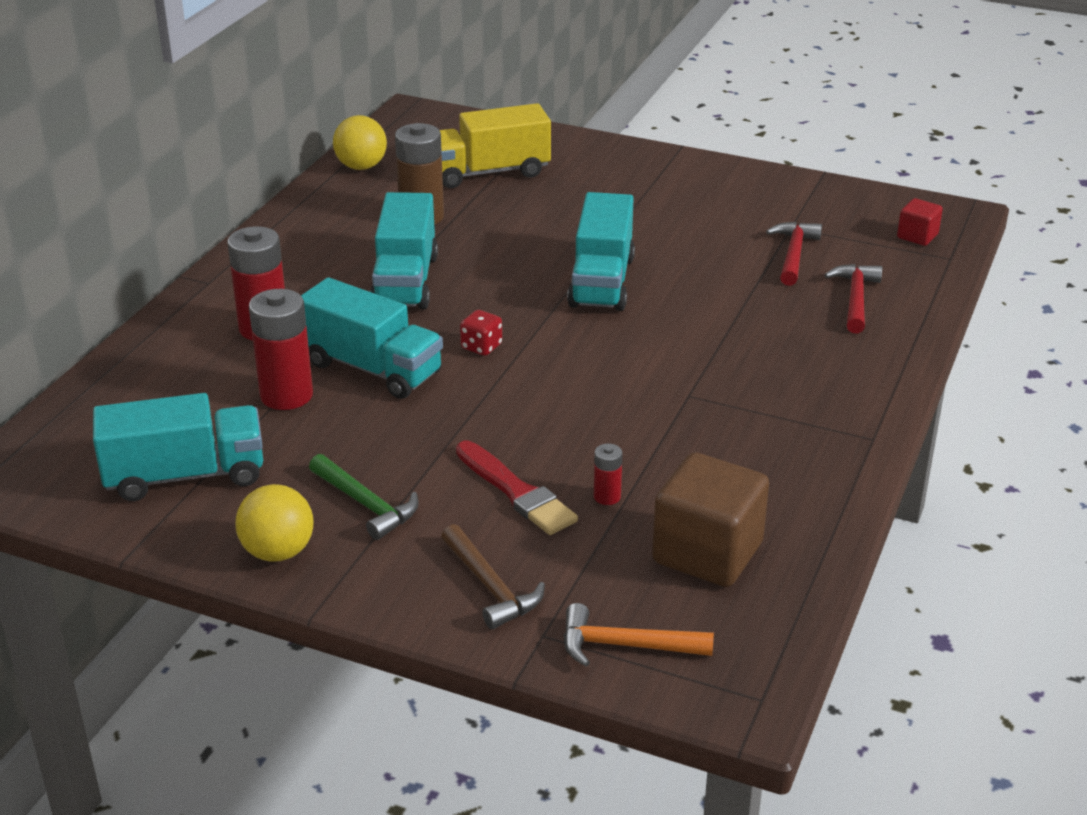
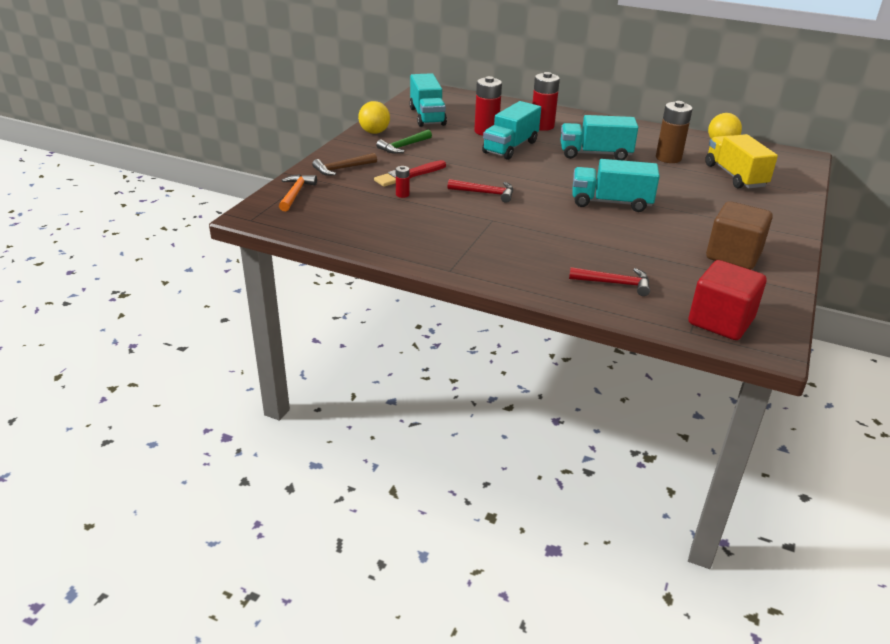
camera: 90 degrees right, 0 degrees up
(481, 347) = (533, 170): red dice -> none
(707, 553) = (354, 215): brown cube -> brown cube (733, 255)
(793, 254) = (670, 267): red hammer -> red hammer (485, 193)
(917, 236) = (720, 321): red cube -> red cube, size x2.02

